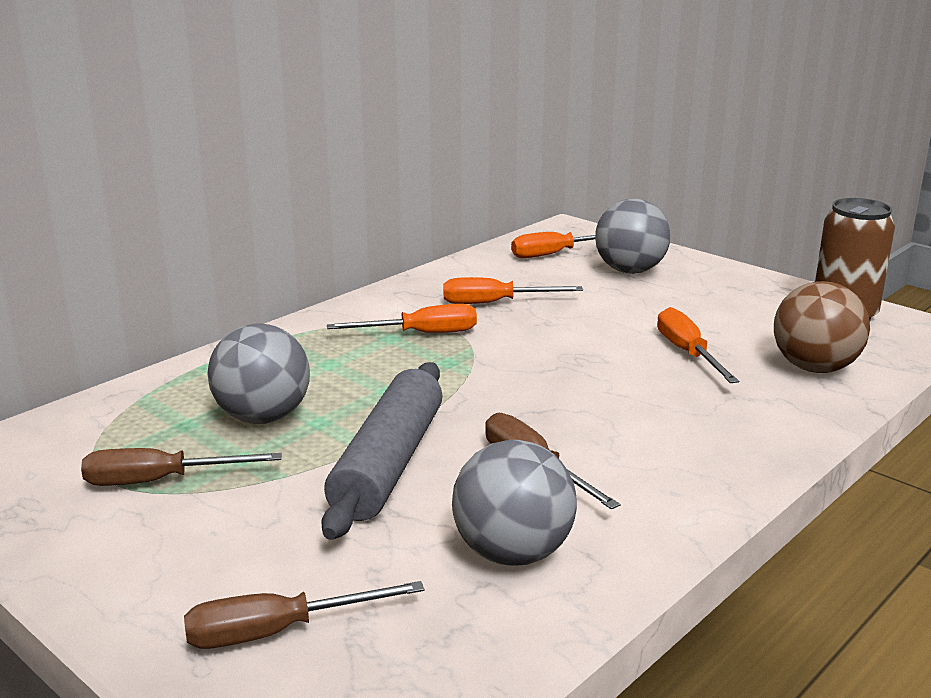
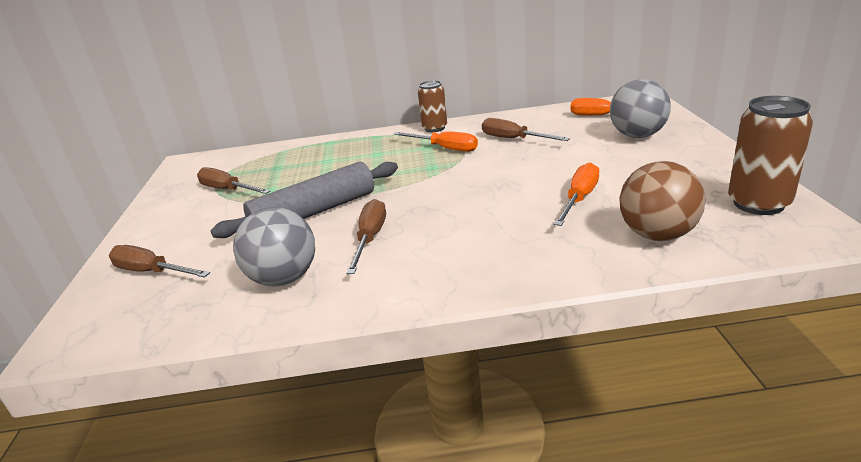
camera: 45 degrees right, 5 degrees up
(263, 417) = (307, 173): grey ball -> none
(354, 310) = (434, 128): none -> brown can
(494, 303) = (513, 139): orange screwdriver -> brown screwdriver

